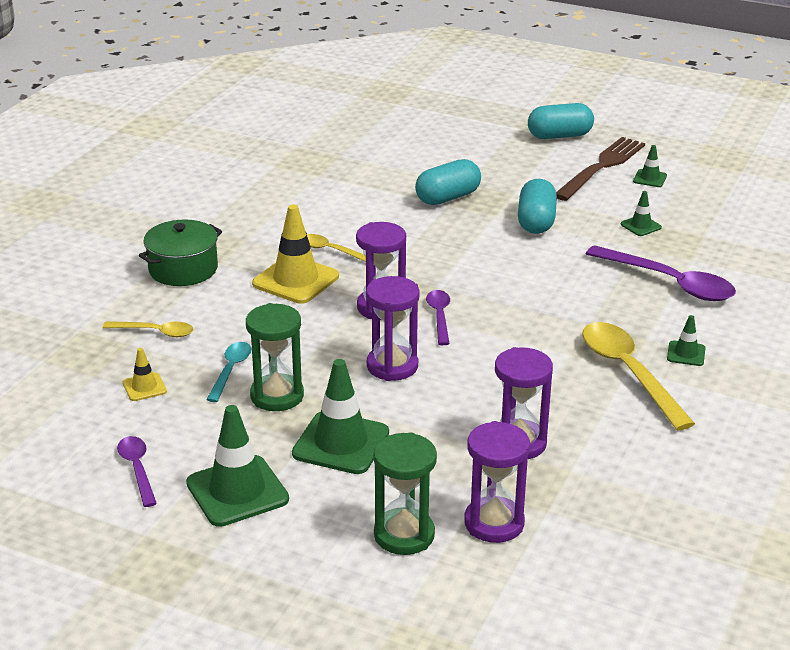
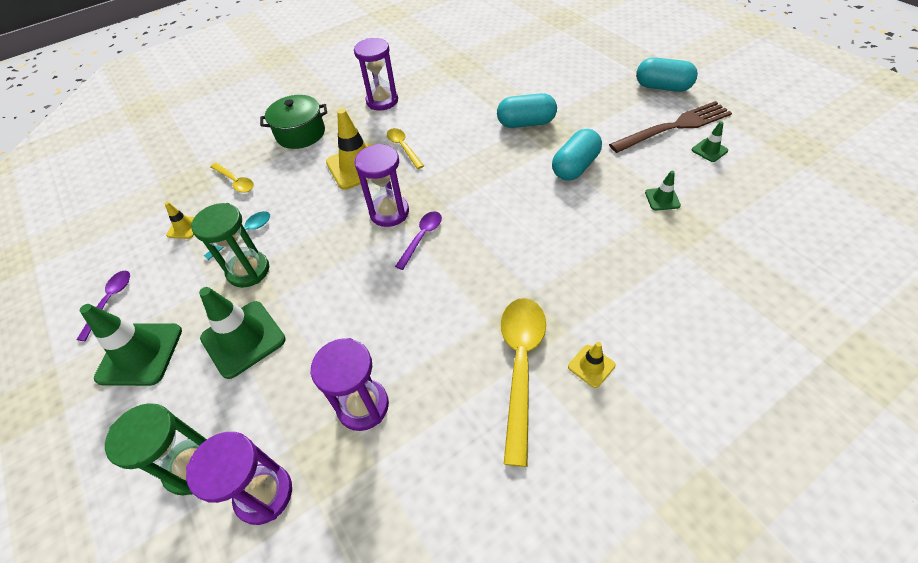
camera: 35 degrees right, 20 degrees up
(392, 366) = (346, 275): purple hourglass -> purple hourglass (382, 101)
(669, 283) = (640, 272): purple spoon -> none
(686, 354) = (591, 366): green traffic cone -> yellow traffic cone

